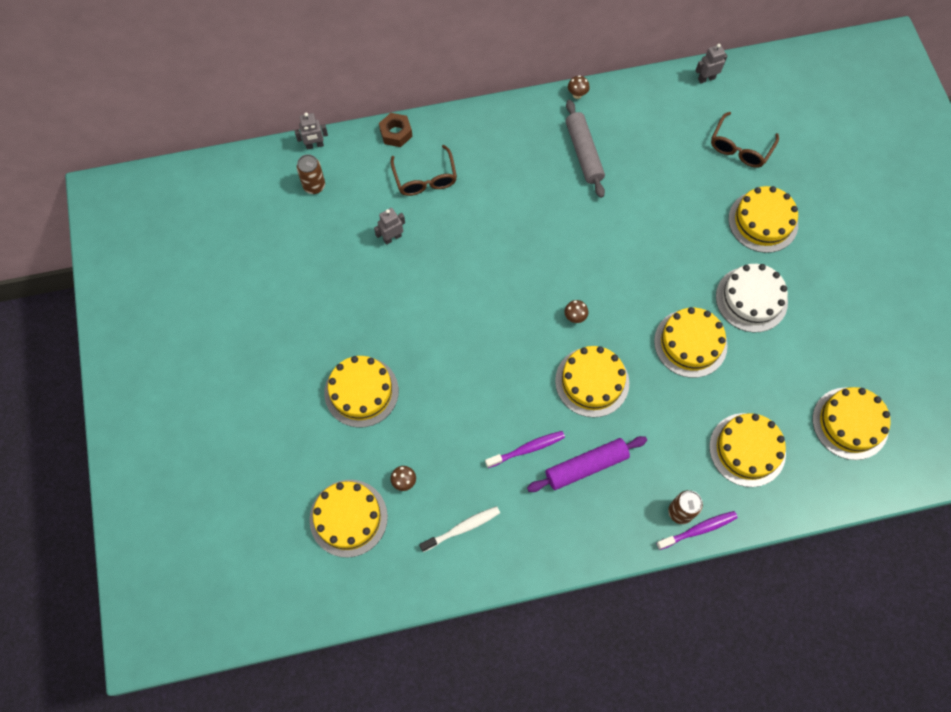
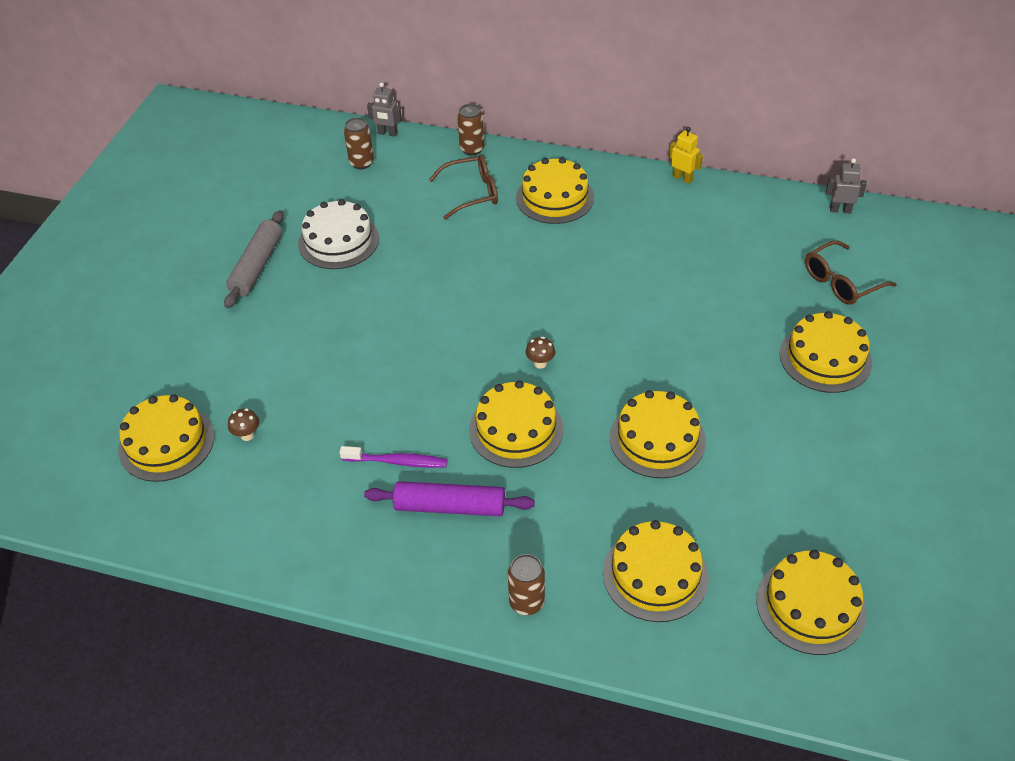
camera: 30 degrees right, 20 degrees down
(361, 391) = (270, 340): yellow cake -> yellow cake (555, 197)
(392, 238) = (402, 227): grey robot -> none
(396, 133) = (472, 149): brown nut -> brown can
(425, 179) = (472, 193): brown glasses -> brown glasses turned 120 degrees counterclockwise
(462, 528) = (271, 505): white toothbrush -> none
(577, 95) = (682, 178): brown mushroom -> yellow robot
(583, 153) = (654, 227): grey rolling pin -> grey rolling pin (257, 266)
(698, 530) = (536, 631): purple toothbrush -> none
(751, 299) = (762, 426): white cake -> white cake (338, 241)

